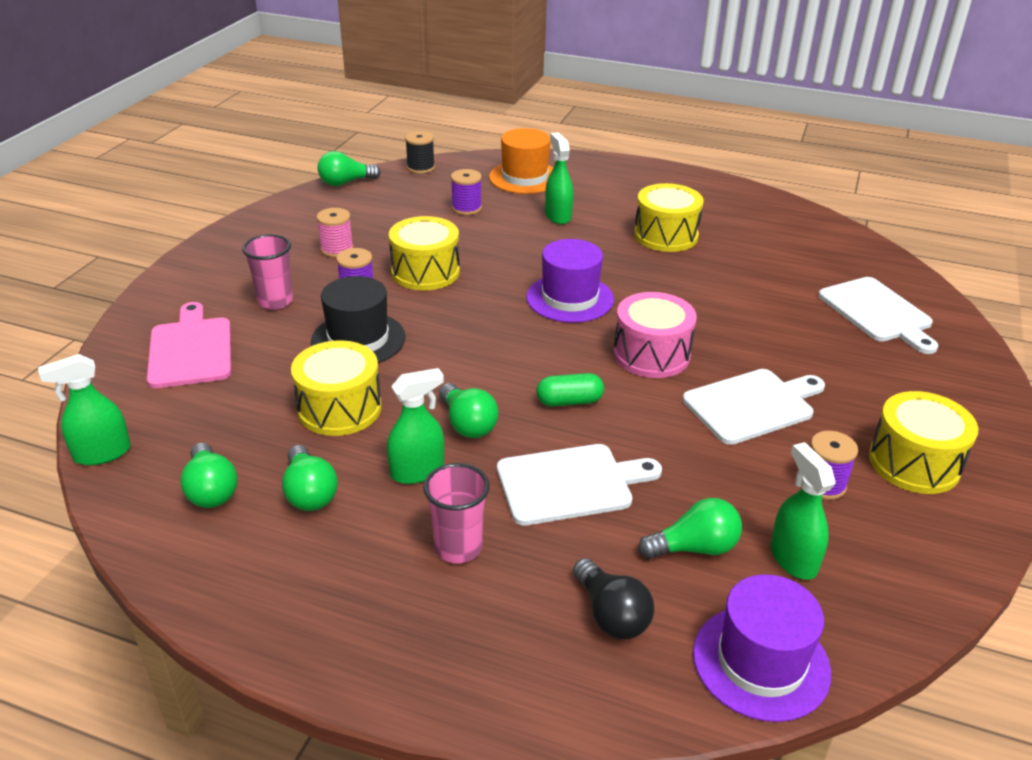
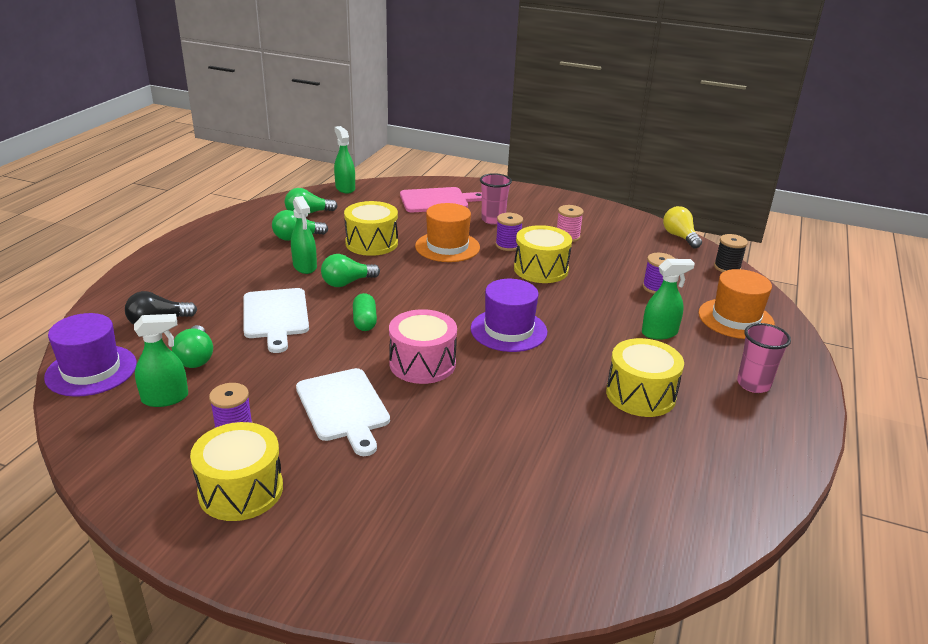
camera: 90 degrees right, 5 degrees down
(345, 182) = (680, 237): green light bulb -> yellow light bulb
(358, 339) = (447, 247): black hat -> orange hat
(458, 547) = (234, 278): pink cup -> pink cup (753, 384)
(877, 312) = (498, 530): white cutting board -> none

